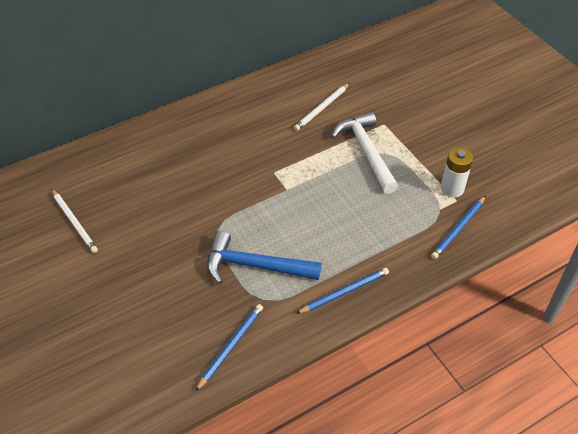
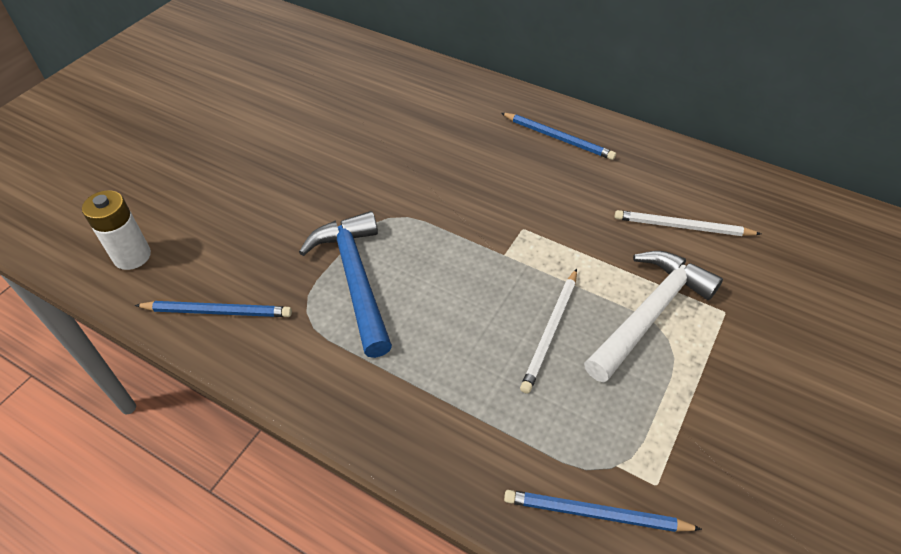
camera: 60 degrees right, 0 degrees up
(74, 222) = (322, 103): white pencil -> white pencil (550, 331)
(344, 292) = (368, 399): blue pencil -> blue pencil (558, 138)
(452, 188) = (676, 467): white battery -> white battery (132, 256)

